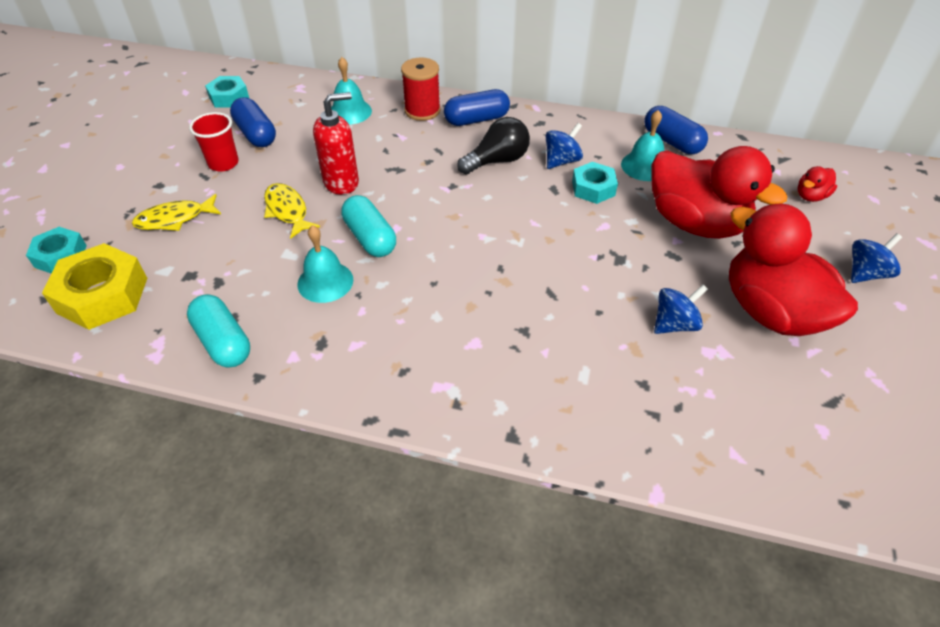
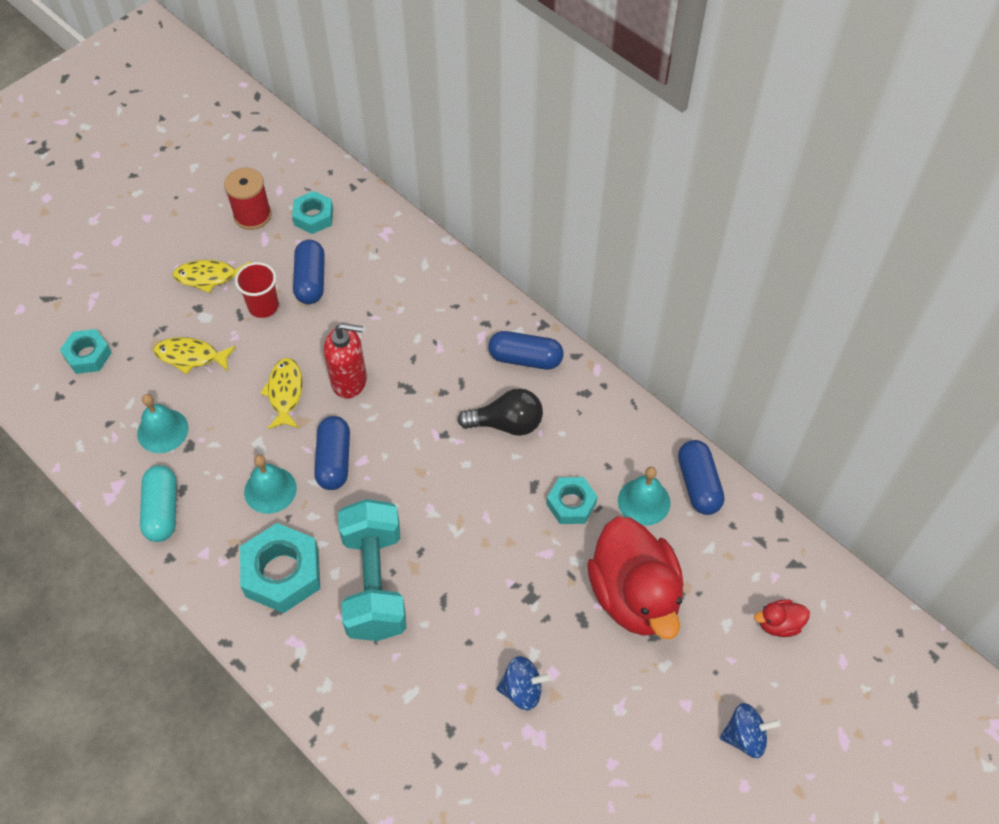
camera: 30 degrees right, 10 degrees up
(102, 295) = (100, 415): yellow nut -> none
(156, 162) = (209, 277): none -> yellow fish
(350, 112) = (412, 290): turquoise bell -> turquoise bell (162, 430)
(370, 238) = (334, 460): turquoise capsule -> blue capsule
(386, 338) = (282, 573): none -> turquoise nut
(422, 111) = (481, 321): red spool -> red spool (252, 215)
(479, 306) = (374, 582): none -> turquoise dumbbell
(561, 161) = (567, 454): blue spinning top -> none
(771, 312) = (617, 725): red duck -> none

